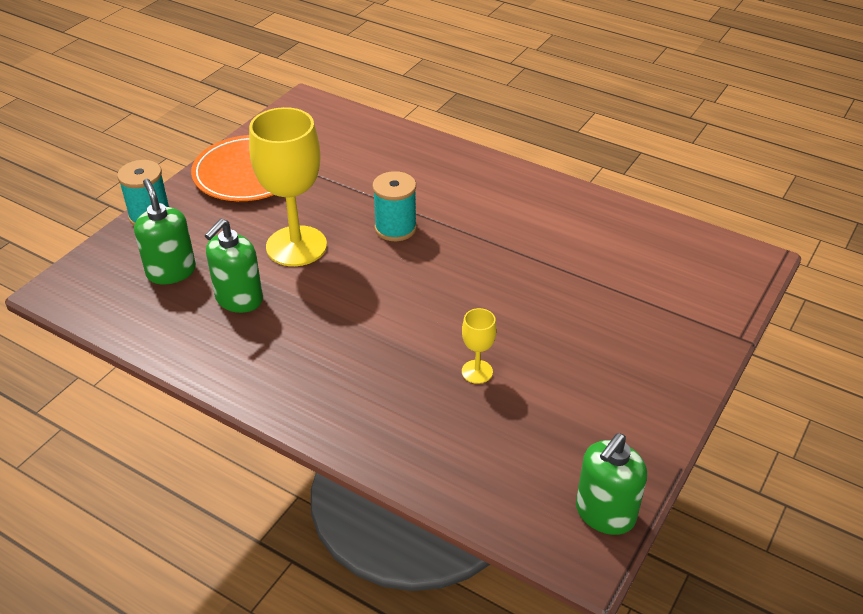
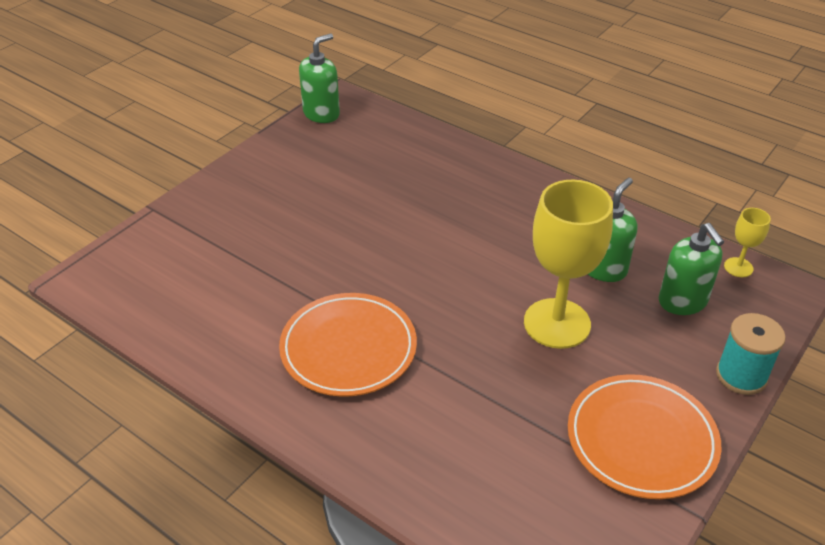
camera: 175 degrees left, 0 degrees up
(395, 228) = (447, 339): turquoise spool -> none
(477, 372) = (386, 196): yellow goblet -> yellow goblet (738, 267)
(479, 217) = (348, 348): none -> orange plate

